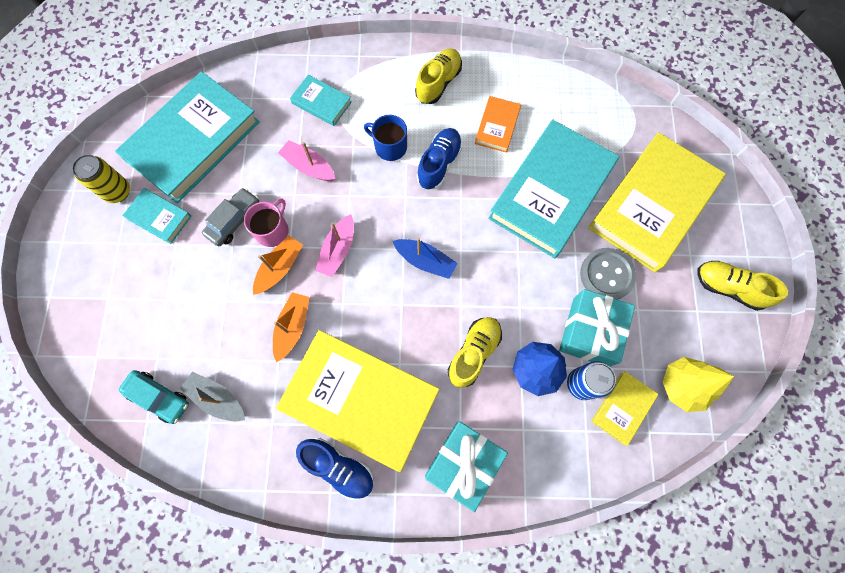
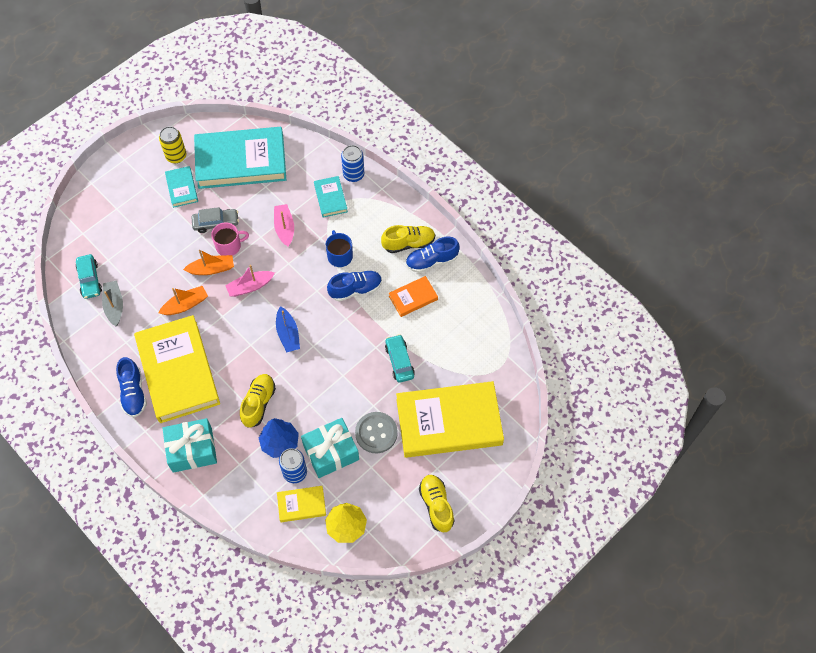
camera: 45 degrees right, 10 degrees down
(319, 64) = (353, 174): none -> blue can
(474, 353) = (258, 403): yellow shoe -> yellow shoe turned 60 degrees counterclockwise
(475, 81) = (431, 261): none -> blue shoe
(551, 192) = (399, 361): turquoise book -> turquoise car

